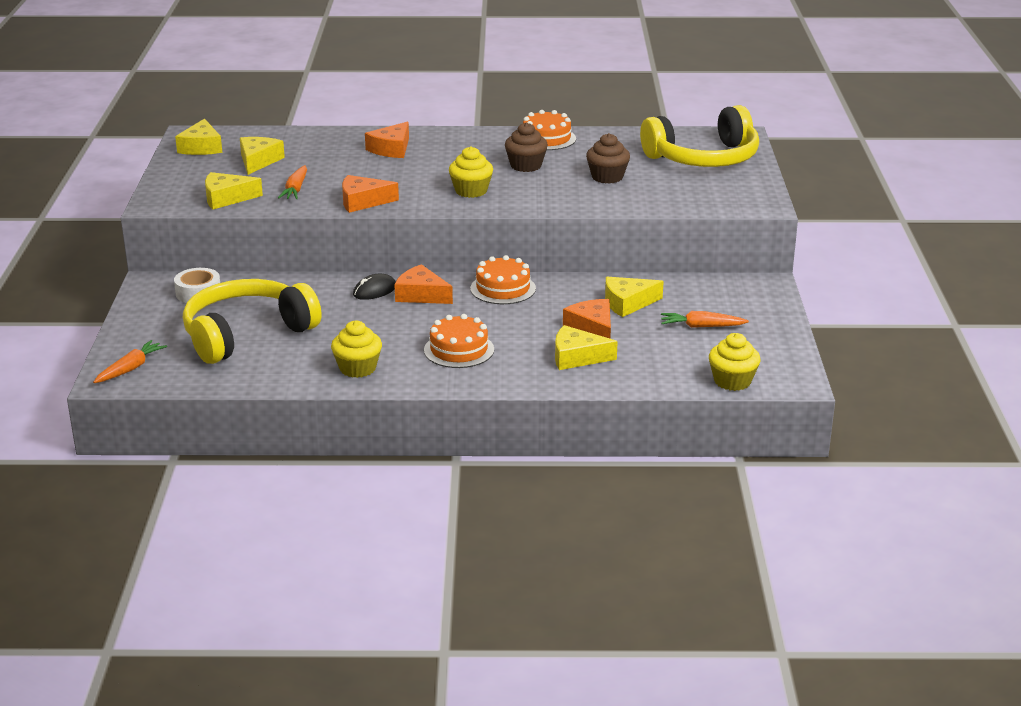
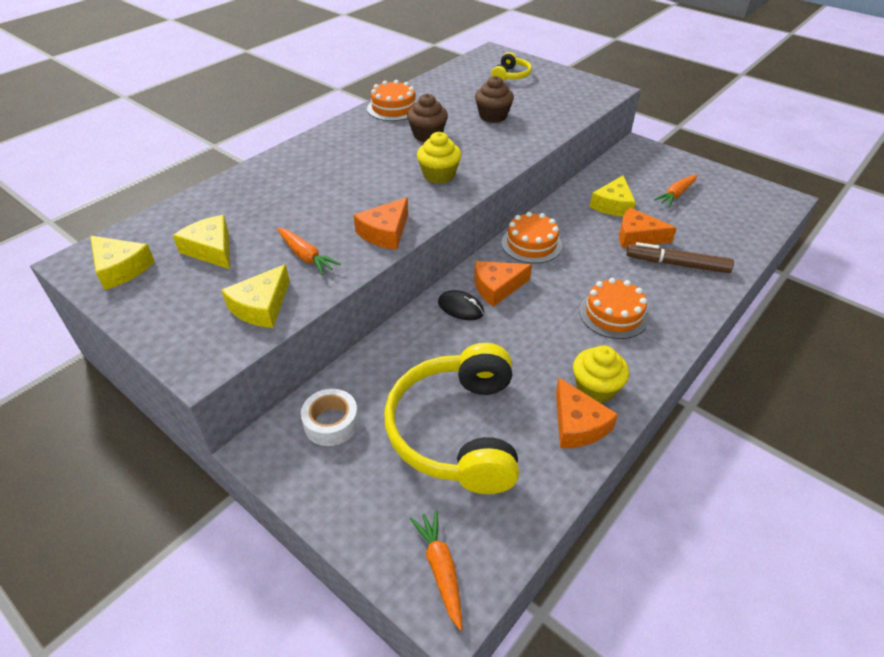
camera: 50 degrees left, 15 degrees up
(374, 290) = (460, 308): black mouse -> black mouse turned 60 degrees counterclockwise
(391, 149) = (304, 173): orange cheese -> orange cheese (577, 424)
(577, 357) = (677, 264): yellow cheese -> brown marker
(704, 158) = (511, 75): yellow headphones -> yellow headphones, size x0.46
(732, 381) = (766, 220): yellow cupcake -> none

